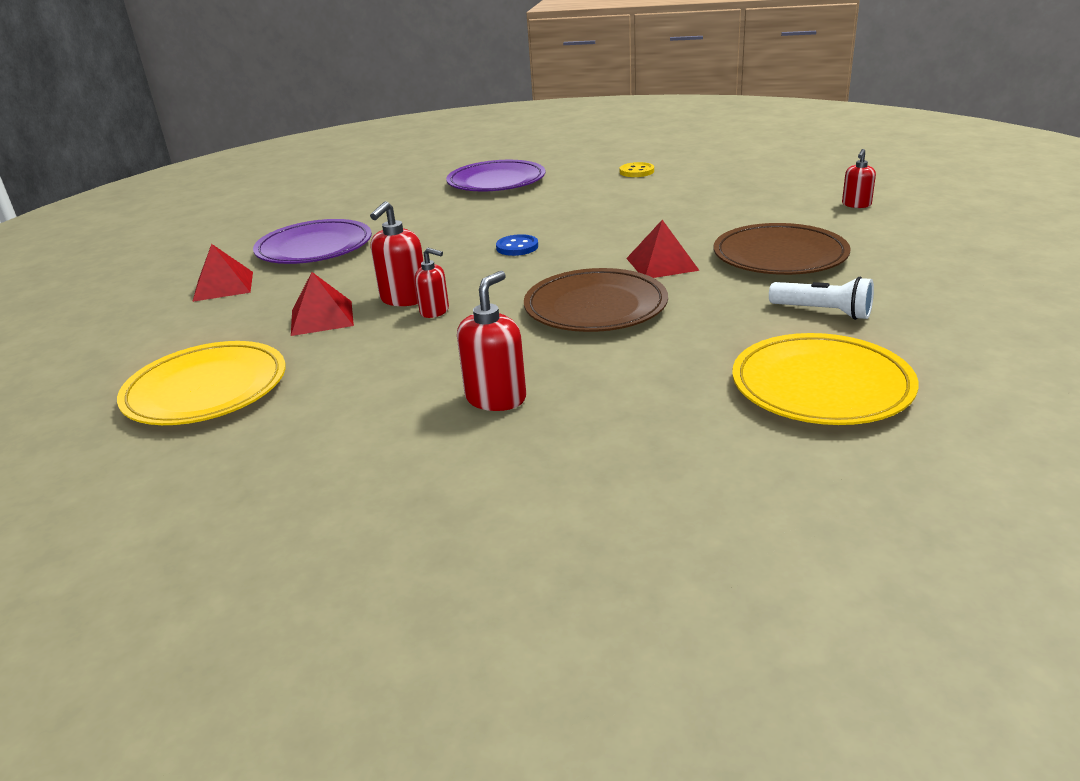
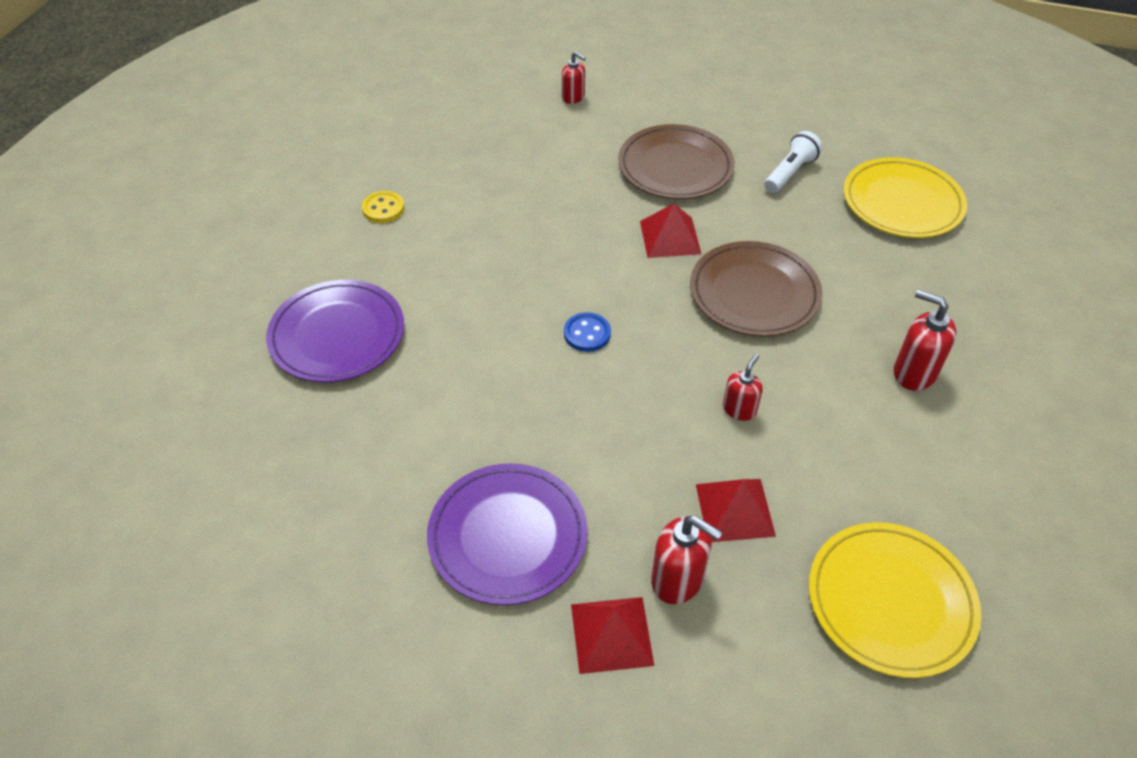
camera: 85 degrees left, 20 degrees up
(404, 299) = (702, 435): red soap dispenser -> red soap dispenser (678, 579)

